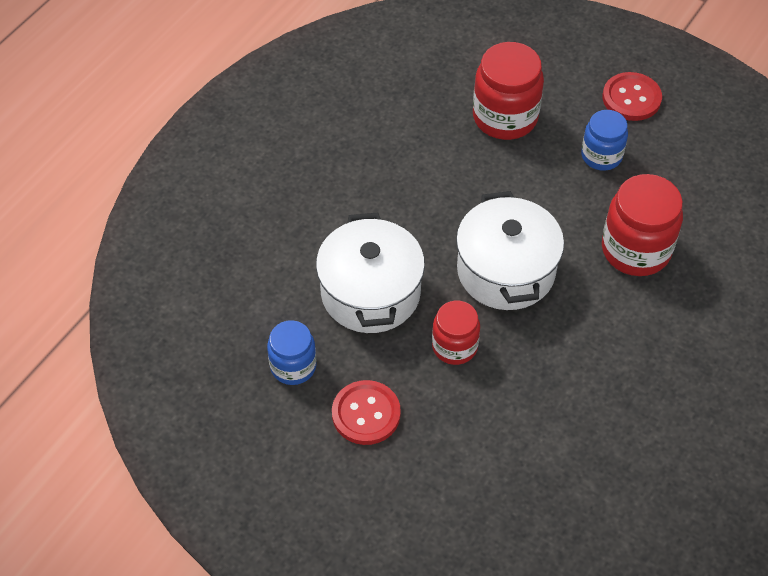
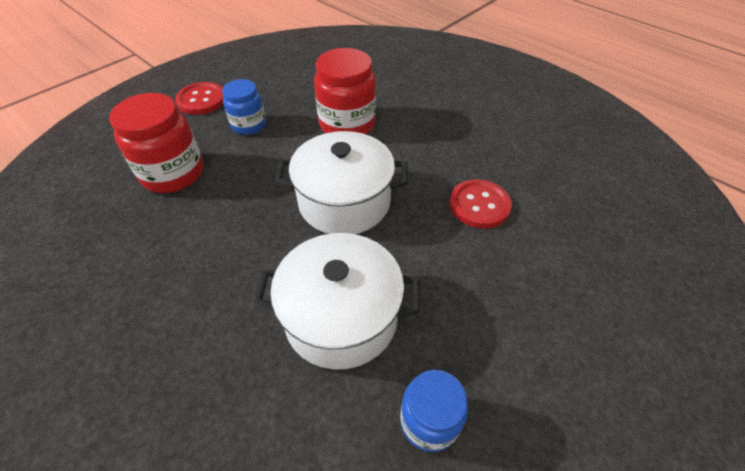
camera: 80 degrees left, 5 degrees down
(366, 414) = (498, 346): red button -> red button (479, 205)
(454, 346) = (421, 253): red jar -> none

